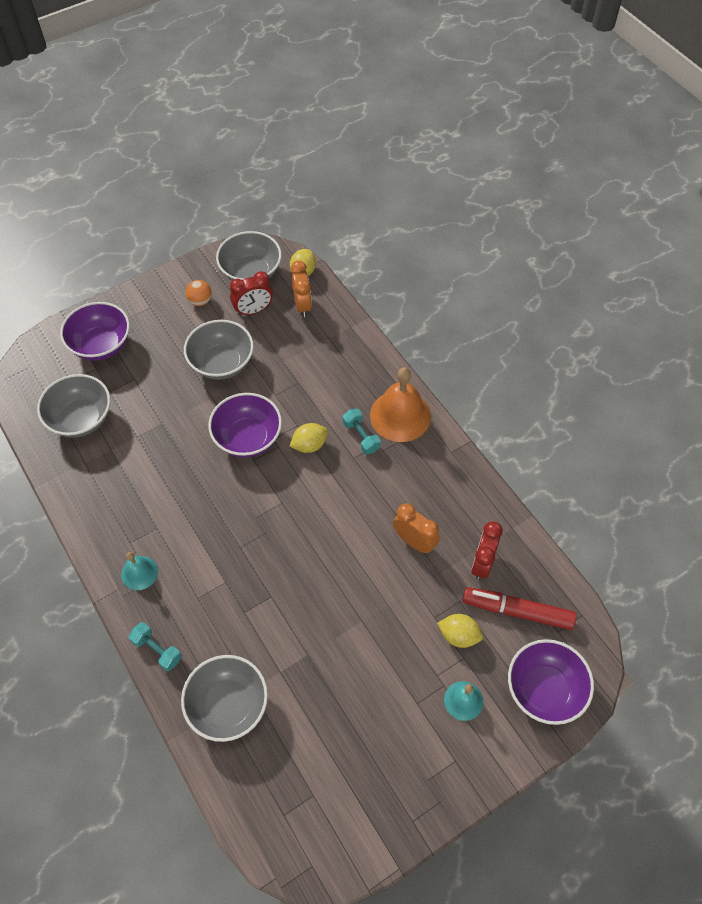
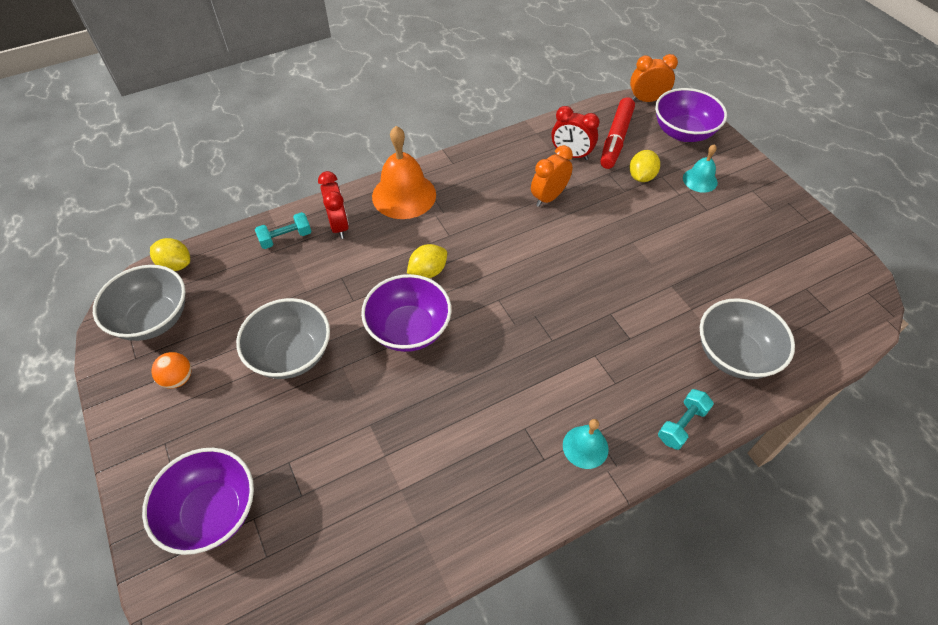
camera: 85 degrees left, 5 degrees down
(81, 419) = (341, 535): grey bowl -> none
(253, 310) = (218, 318): red clock -> red clock (339, 226)
(302, 305) = (228, 268): orange clock -> orange clock (647, 100)
(309, 445) = (428, 271): yellow lemon -> yellow lemon turned 75 degrees clockwise
(361, 436) = (424, 227): turquoise dumbbell -> turquoise dumbbell (286, 238)

